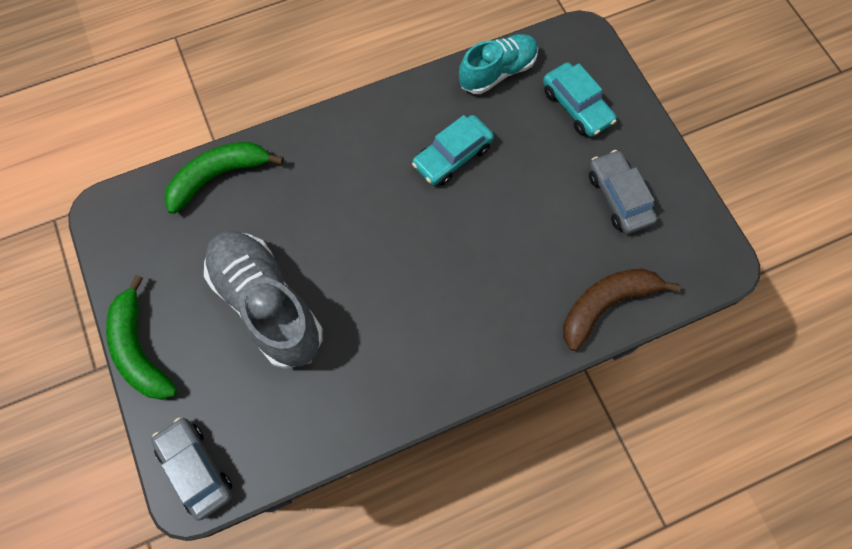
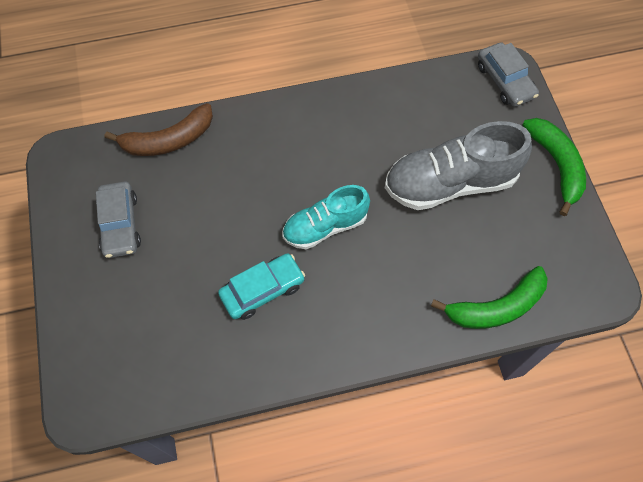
camera: 170 degrees left, 5 degrees down
(267, 304) = (450, 183): grey shoe -> grey shoe turned 105 degrees clockwise
(497, 72) = (190, 379): turquoise shoe -> turquoise shoe (325, 226)
(576, 106) = (122, 323): turquoise car -> none

